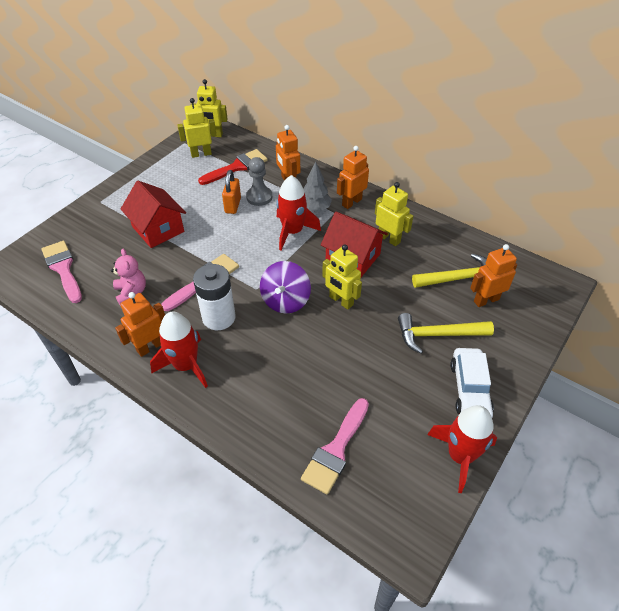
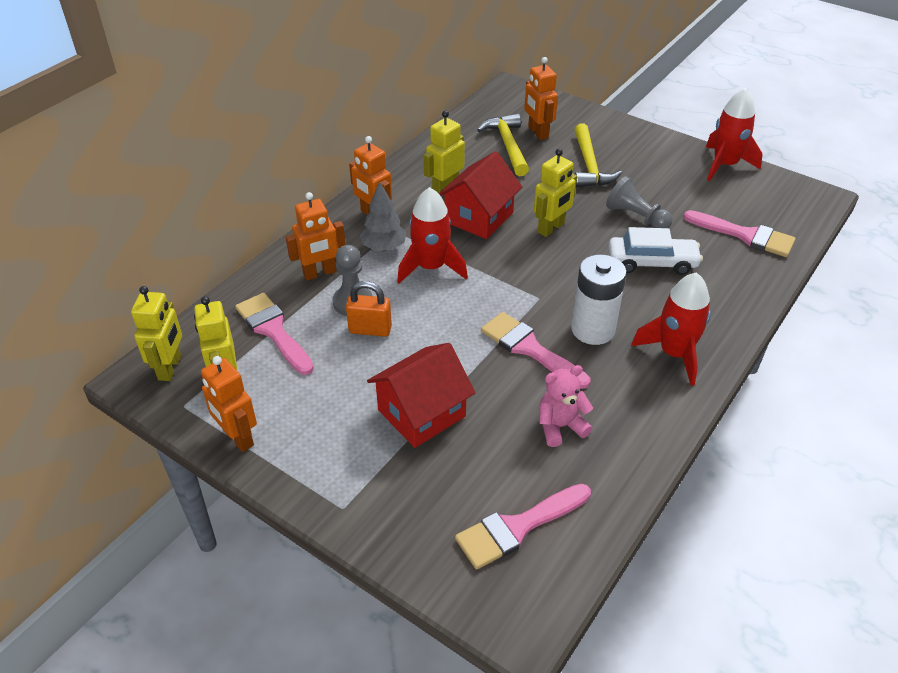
camera: 90 degrees left, 5 degrees down
(150, 346) = (653, 392): orange robot -> orange robot (237, 438)
(237, 167) = (273, 330): red brush -> pink brush
(285, 300) = (556, 272): purple spinning top -> none
(360, 362) = (636, 217): none -> grey pawn
(469, 389) = (652, 153): white car -> white car (652, 262)

